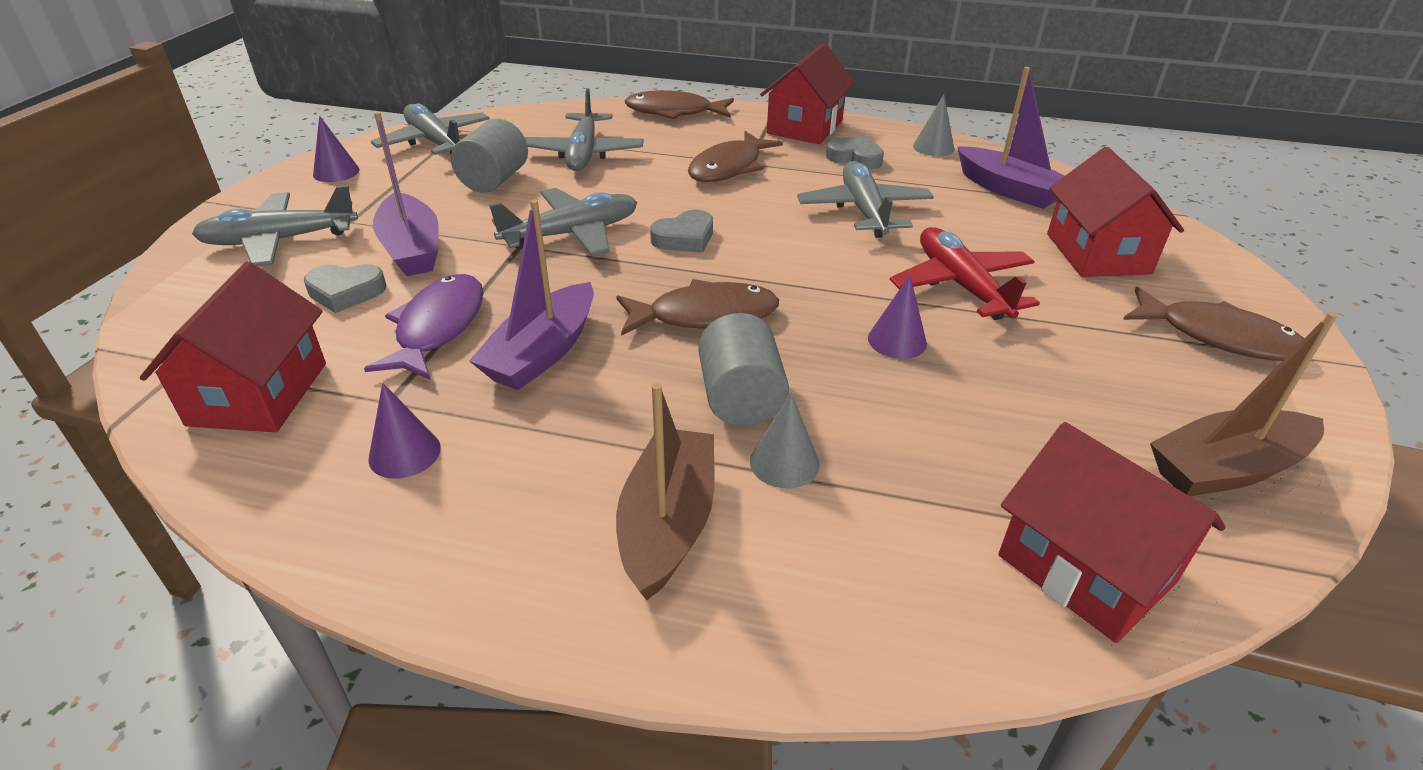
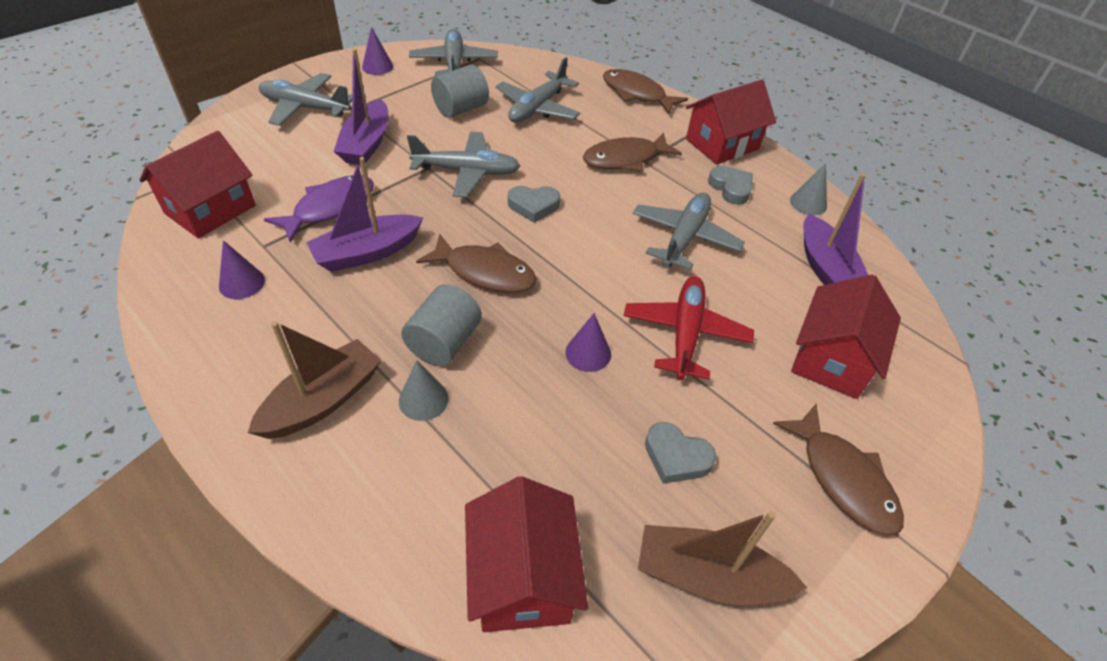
camera: 30 degrees right, 10 degrees up
(346, 292) = (306, 160): grey heart -> grey heart (676, 457)

